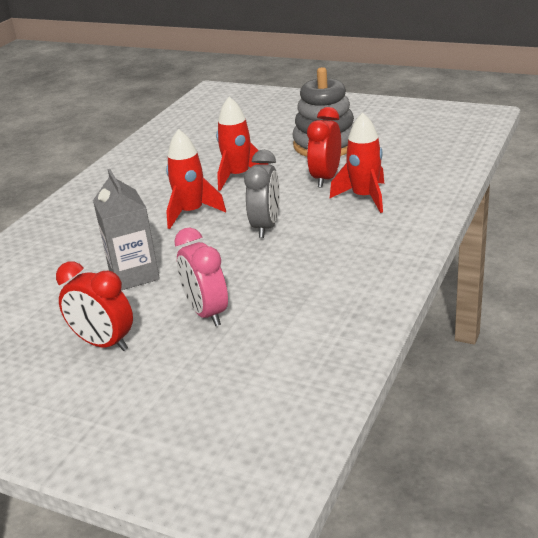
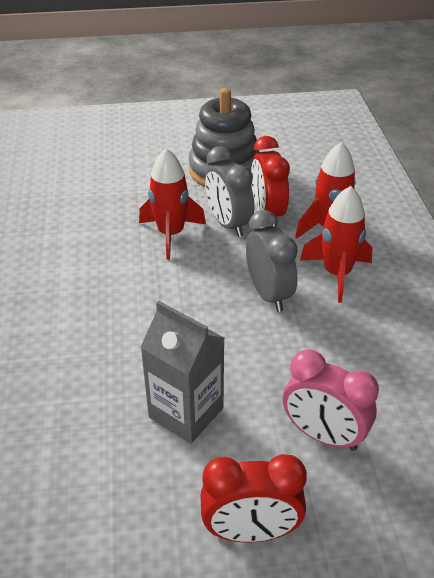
camera: 35 degrees left, 10 degrees up
(191, 212) = (166, 299): red rocket -> red rocket (336, 274)
(287, 178) = (228, 224): none -> grey clock

